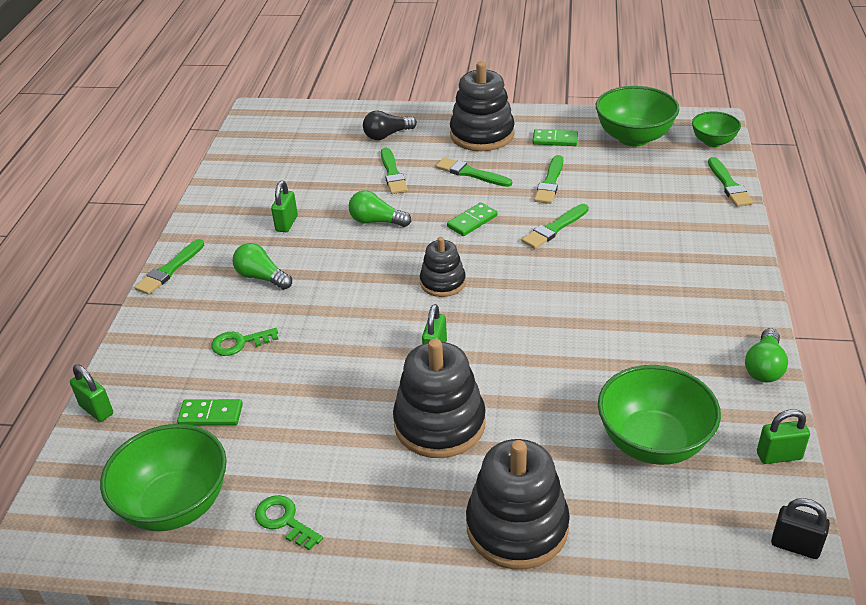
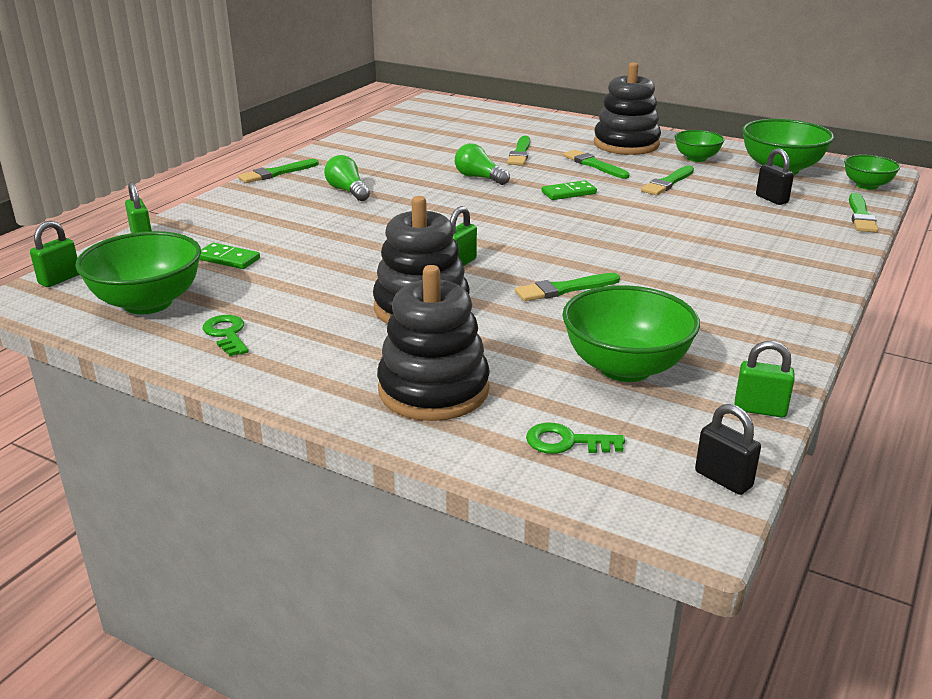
camera: 20 degrees right, 10 degrees down
(240, 343) = (292, 224): green key -> green key (567, 442)
(286, 223) = (398, 165): green padlock -> green padlock (60, 279)
(387, 135) = (536, 131): black light bulb -> none
(442, 282) = (506, 224): black stacking toy -> none
(554, 228) = (646, 211): green brush -> green brush (564, 289)
(555, 140) = (696, 158): green domino -> green bowl
(648, 182) = (771, 199): none -> black padlock
(764, 367) = (796, 344): green light bulb -> none

